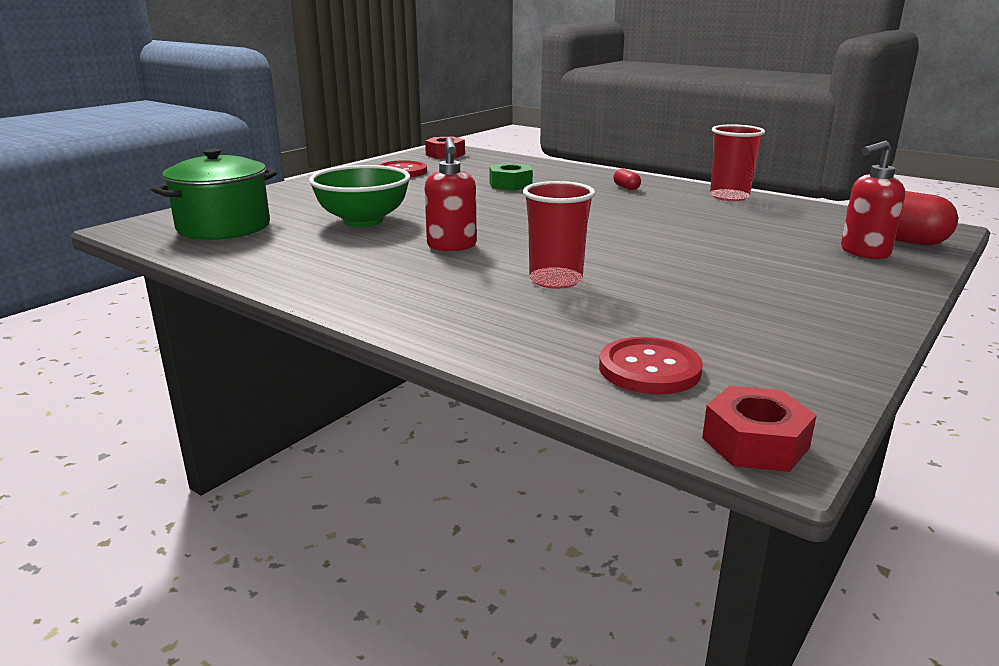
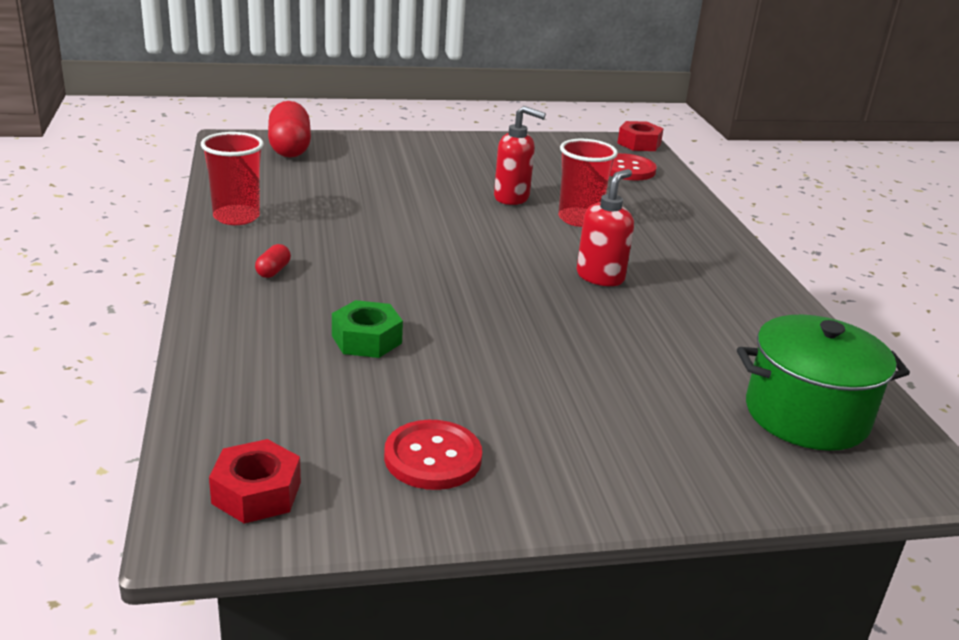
camera: 140 degrees left, 5 degrees up
(363, 221) = (637, 351): green bowl -> none
(864, 252) = (342, 152): red soap dispenser -> red soap dispenser (512, 198)

